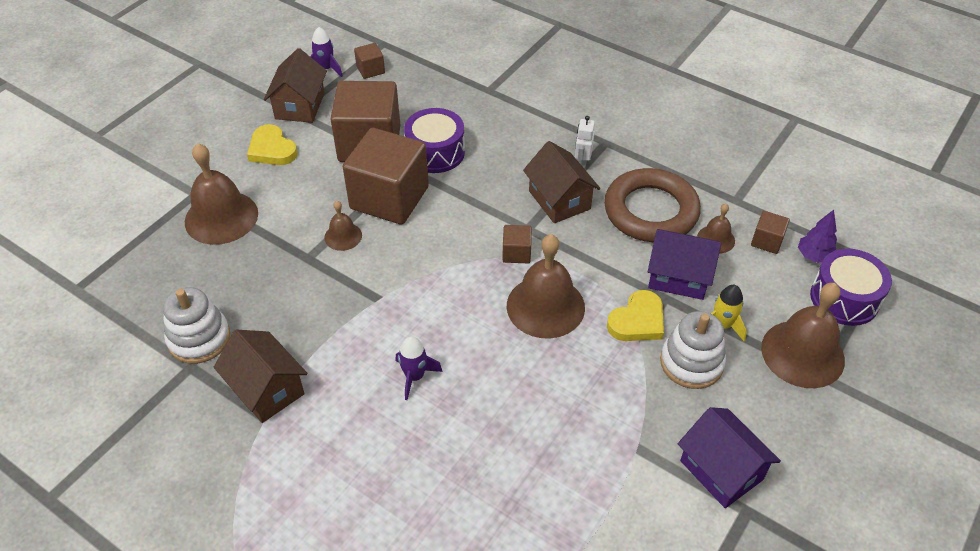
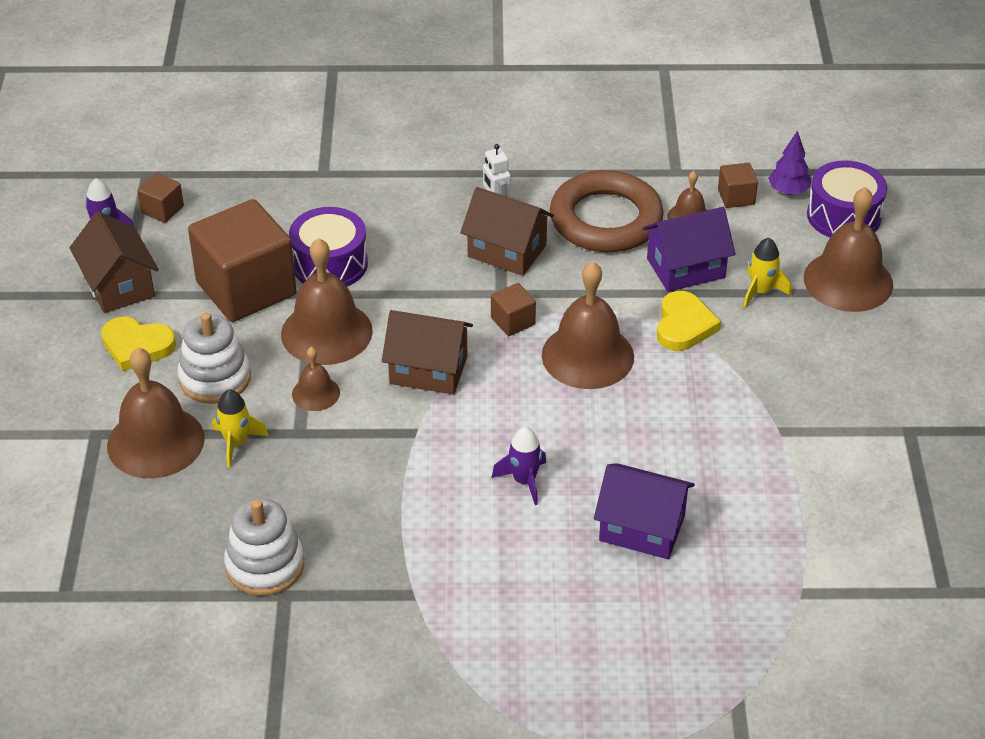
camera: 35 degrees left, 5 degrees down
(264, 244) = (236, 443): none -> yellow rocket
(267, 389) = (388, 570): brown house -> brown house (428, 370)
(389, 198) = (326, 332): brown cube -> brown bell
(691, 363) = (763, 337): white stacking toy -> white stacking toy (215, 378)
(721, 470) = (862, 410): purple house -> purple house (642, 528)

